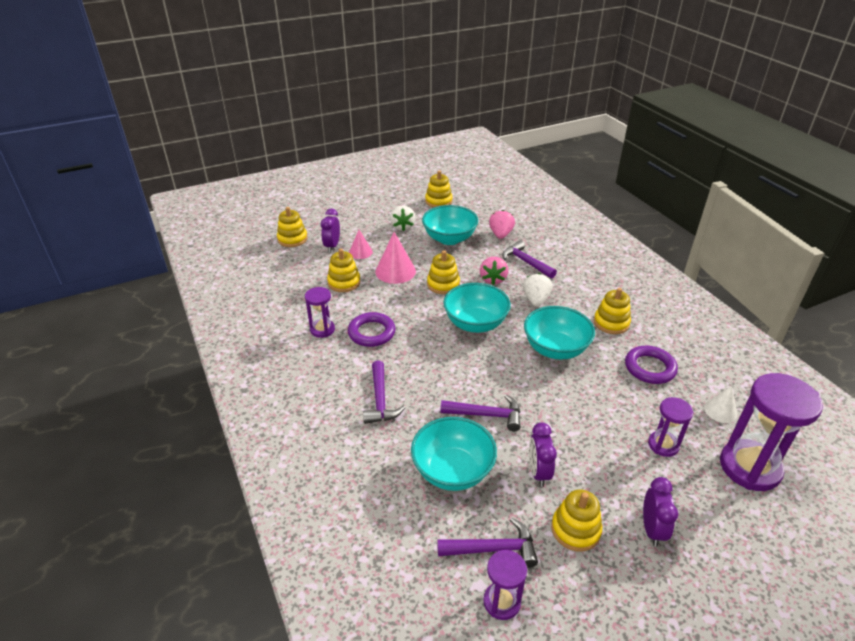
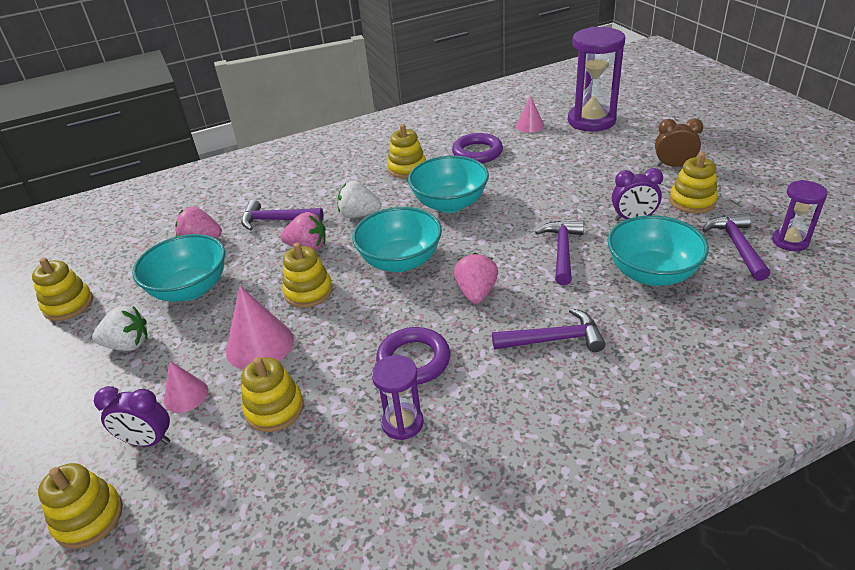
camera: 85 degrees left, 0 degrees up
(435, 362) = (476, 293): none -> pink strawberry
(526, 262) = (277, 220): purple hammer -> purple hammer turned 45 degrees clockwise
(652, 529) = (673, 166): purple clock -> brown clock
(663, 445) = (577, 154): purple hourglass -> none
(720, 411) = (530, 125): white cone -> pink cone

